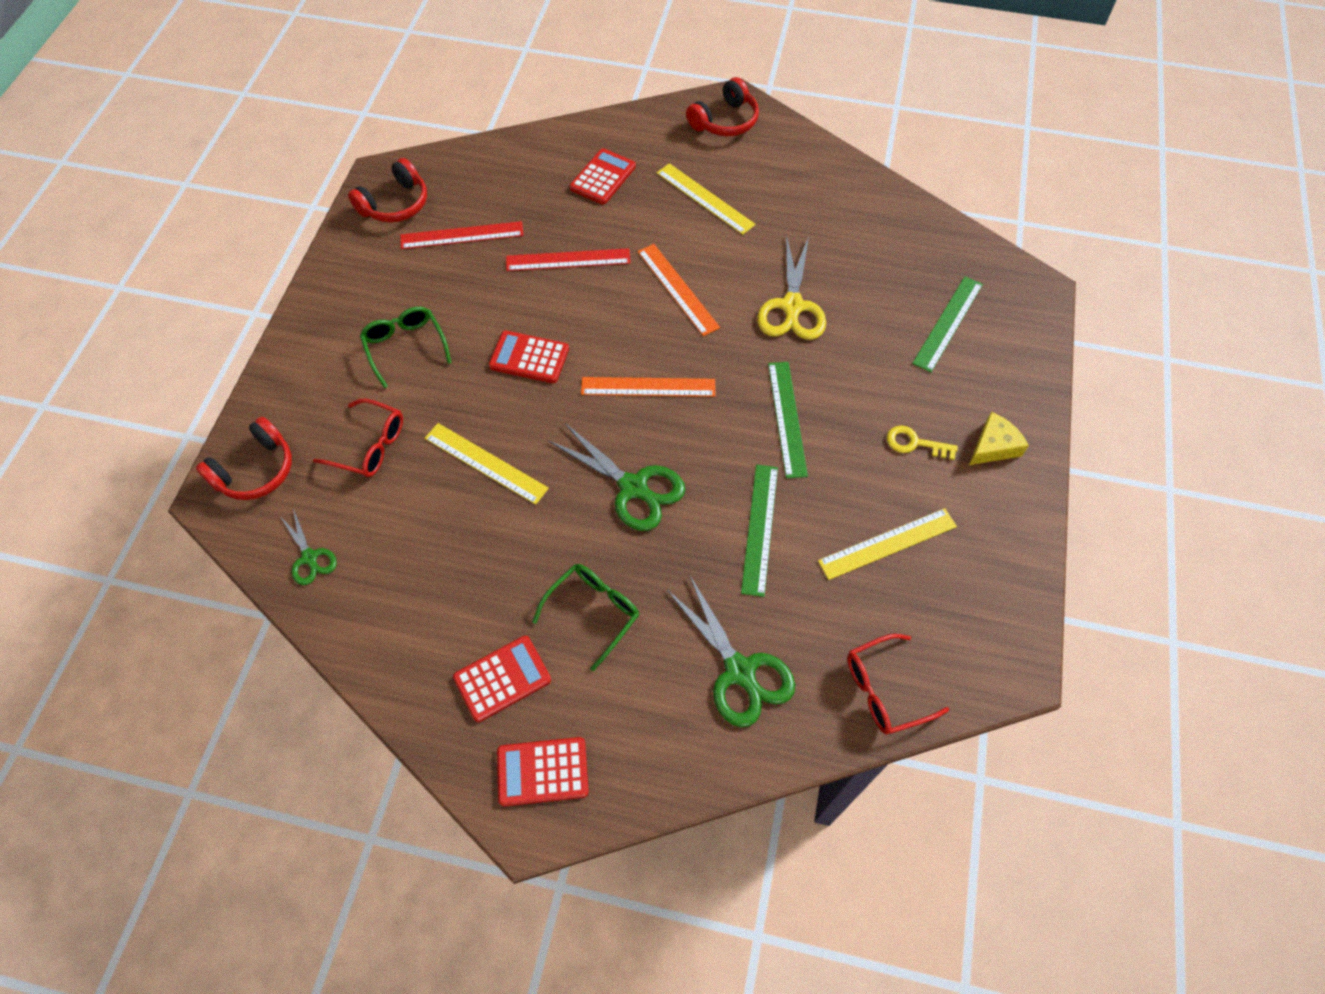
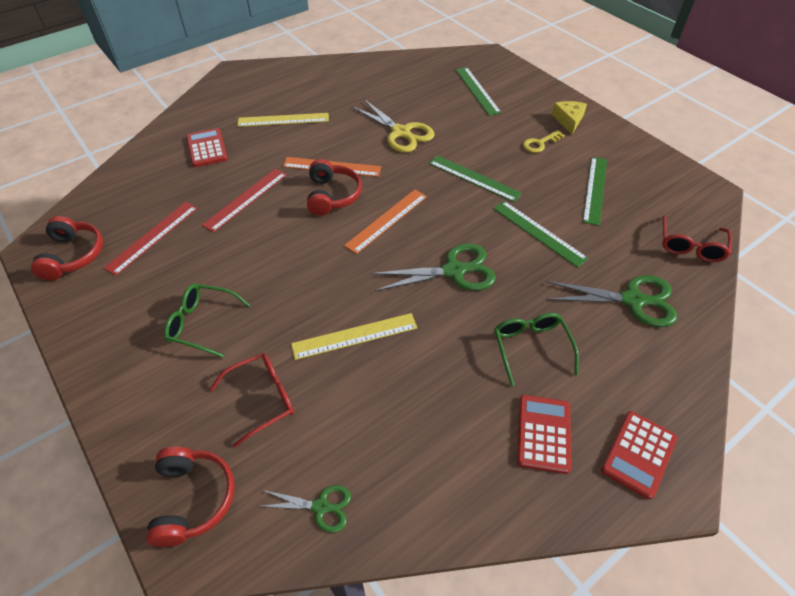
camera: 50 degrees left, 10 degrees down
(529, 358) = (297, 262): red calculator -> none
(725, 121) = (242, 82): red headphones -> red headphones (332, 195)
(887, 543) = (595, 190): yellow ruler -> green ruler

